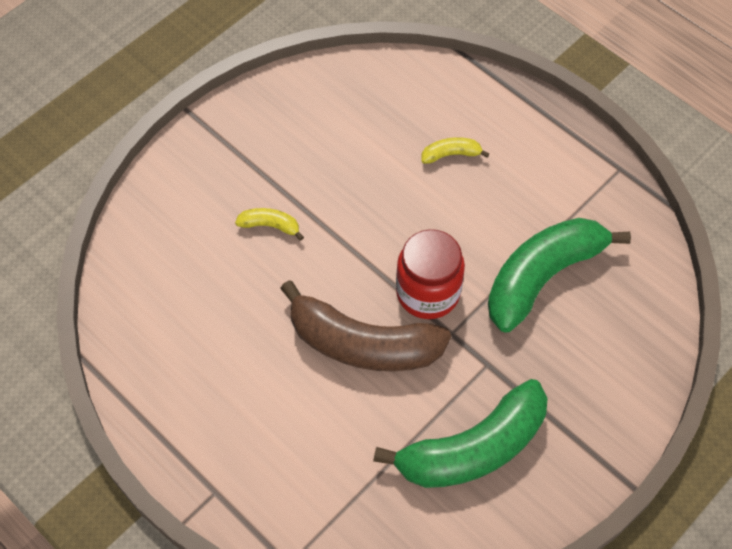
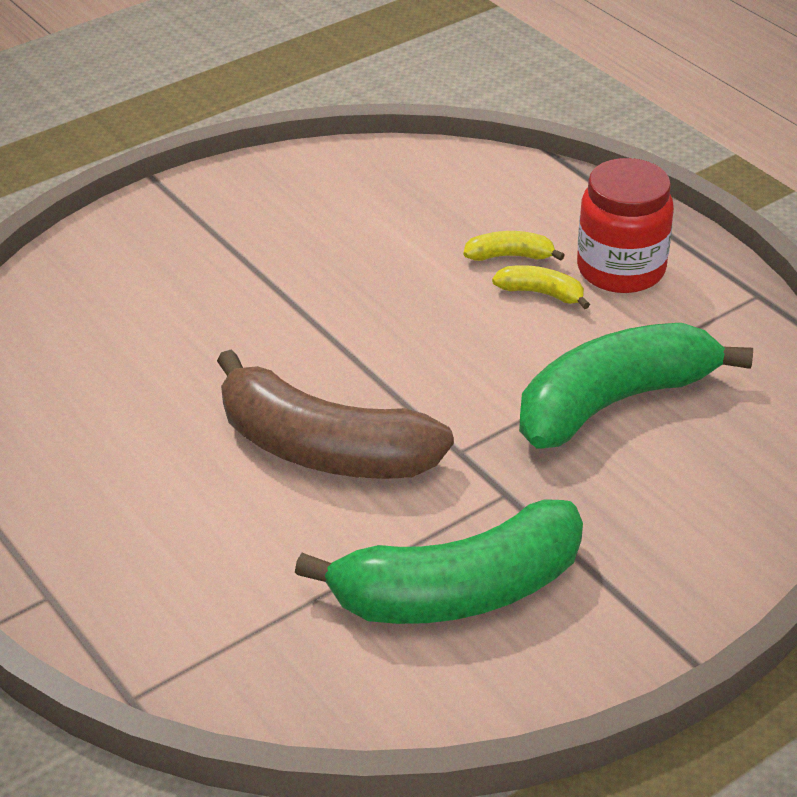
camera: 10 degrees right, 20 degrees down
(270, 226) = (228, 306): yellow banana -> yellow banana (541, 293)
(428, 292) = (436, 401): red jar -> red jar (621, 269)

